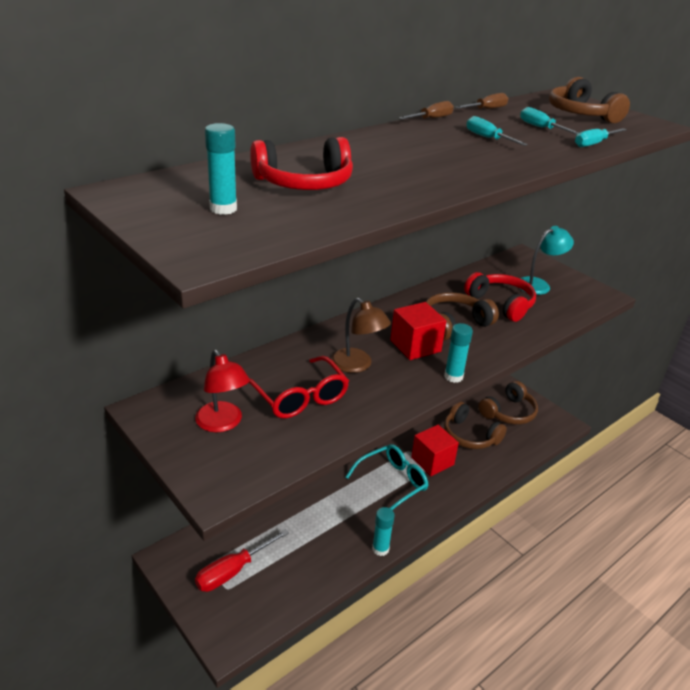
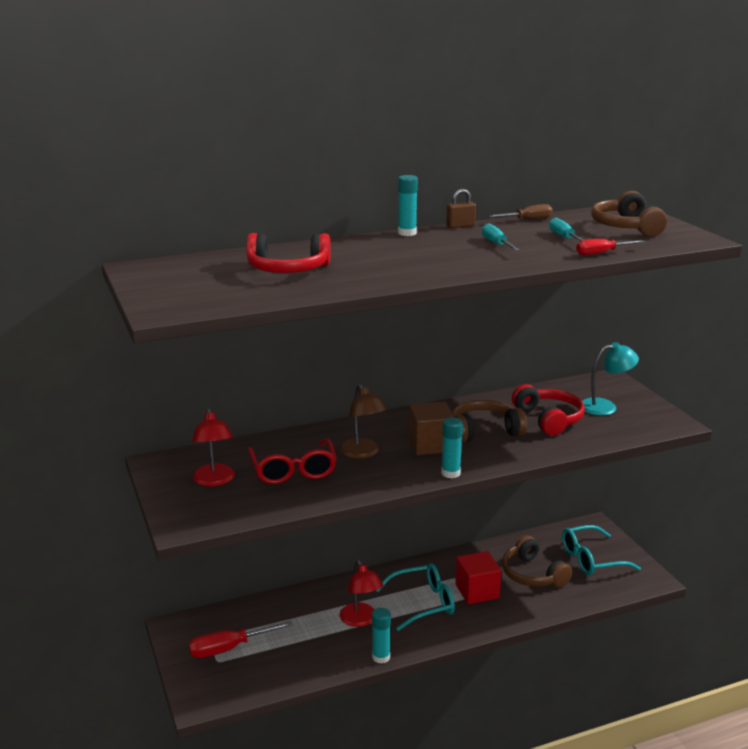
camera: 20 degrees right, 10 degrees down
(223, 209) = (206, 283): turquoise glue stick -> turquoise glue stick (407, 233)
(345, 512) = (361, 620): none -> red lamp
(415, 346) = (430, 444): red cube -> brown cube
(431, 119) = (460, 226): brown screwdriver -> brown padlock
(508, 412) = (591, 559): brown headphones -> turquoise glasses
(594, 144) = (601, 253): turquoise screwdriver -> red screwdriver

